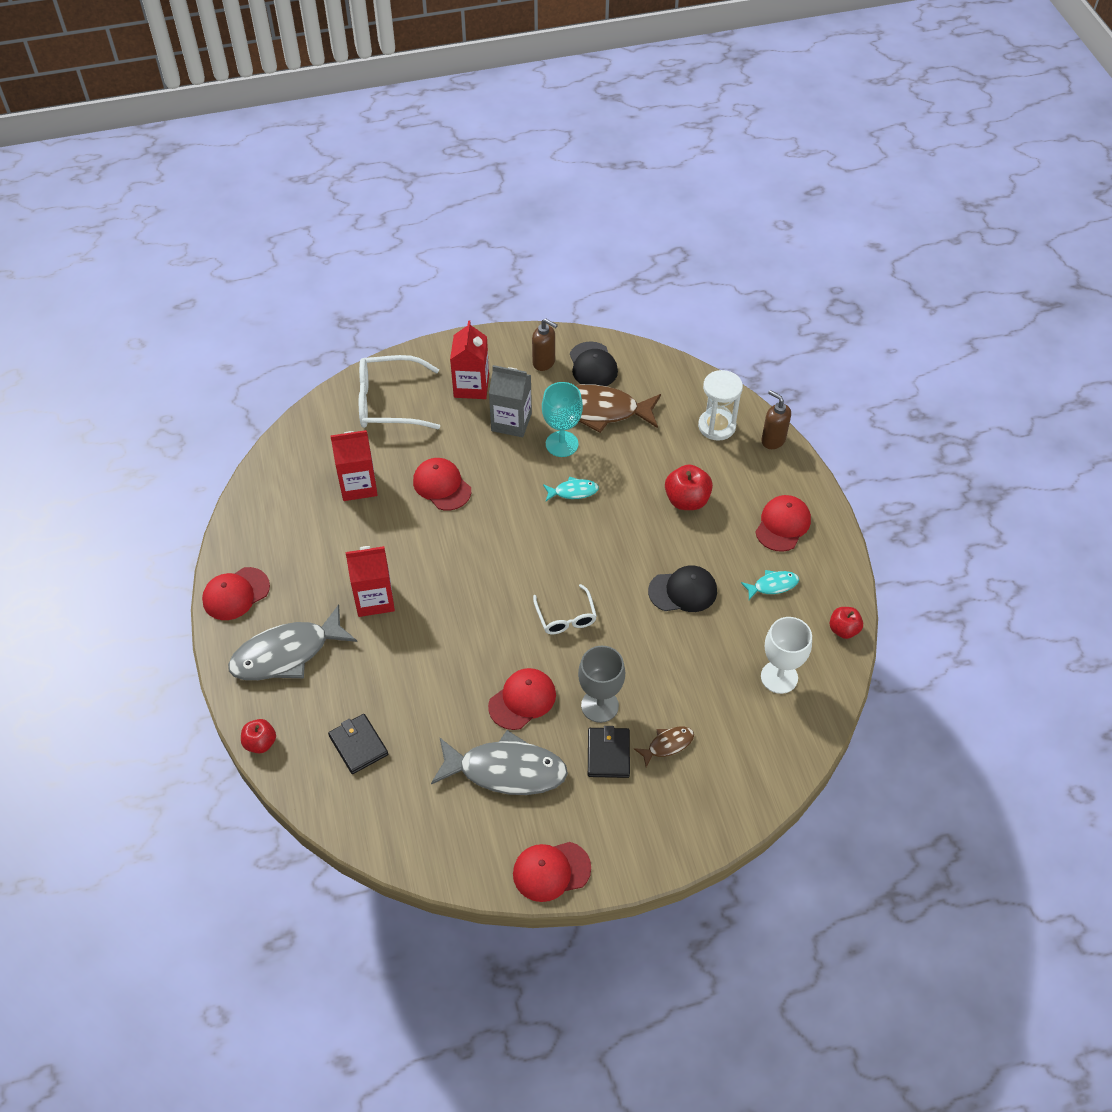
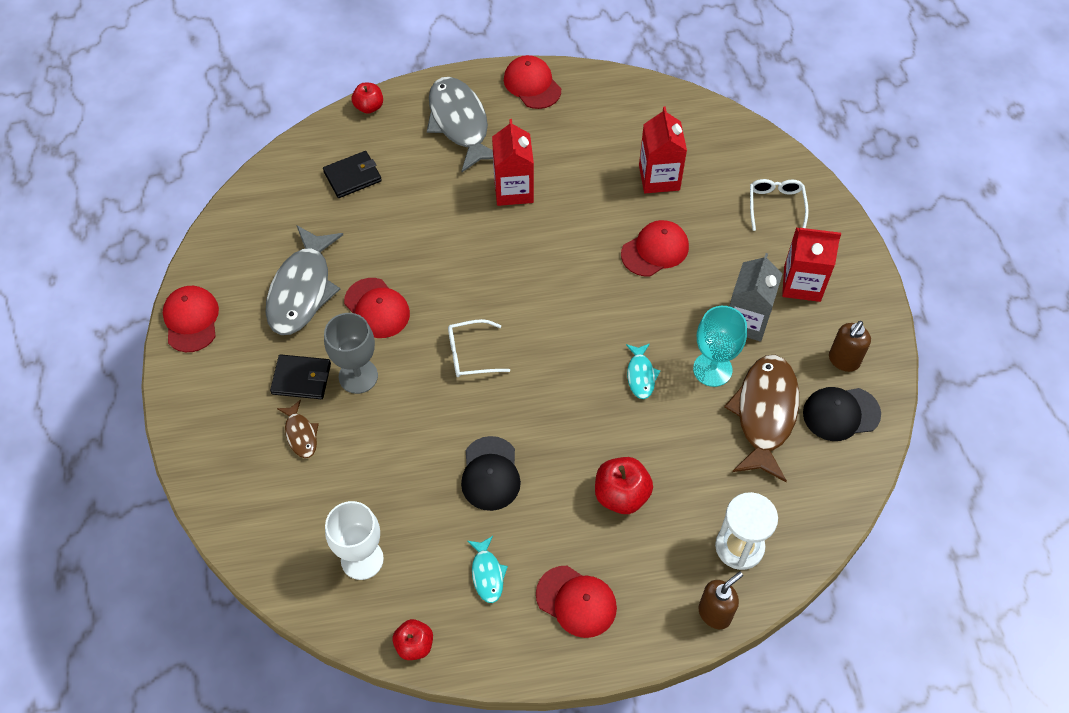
camera: 95 degrees right, 5 degrees up
(390, 402) = (776, 206): white glasses -> white glasses, size x0.58

